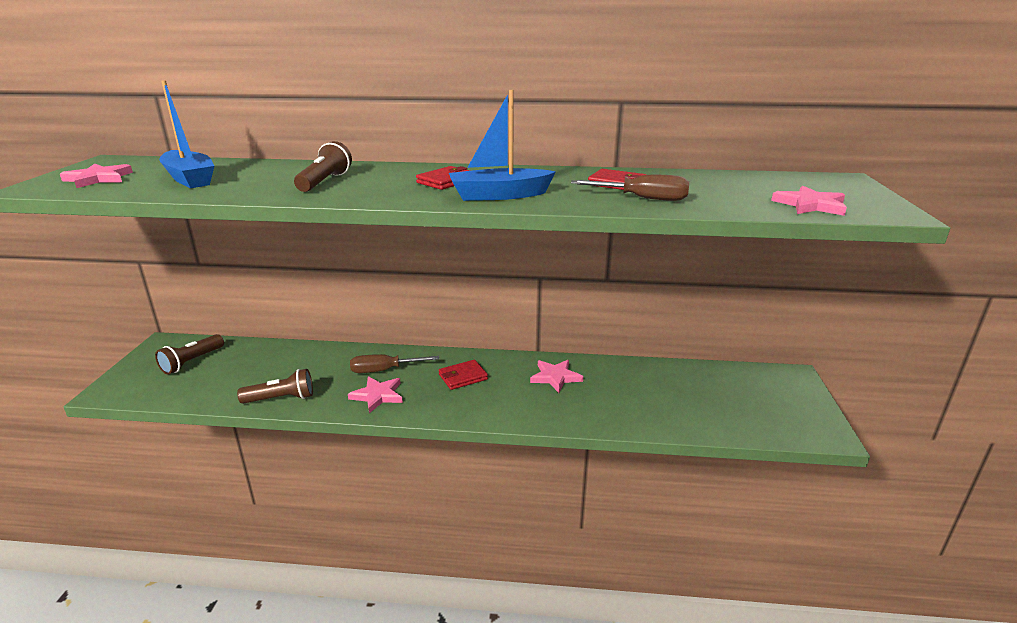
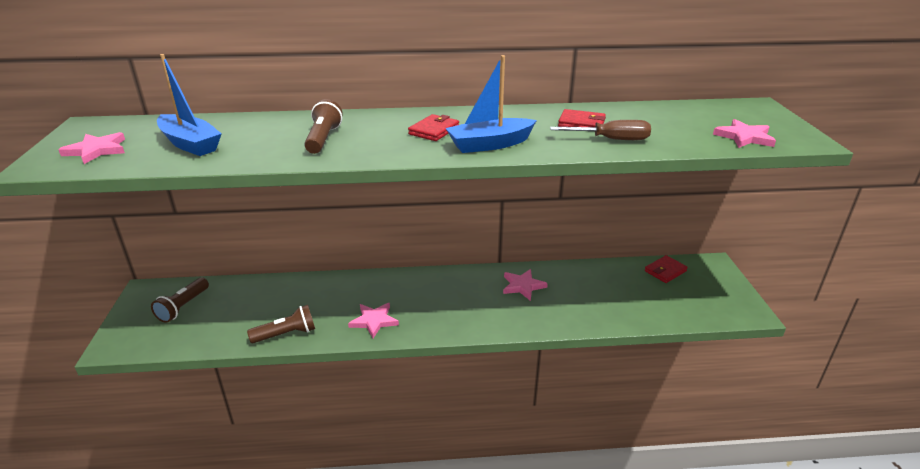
camera: 10 degrees left, 5 degrees up
(384, 370) = (370, 295): brown screwdriver -> none
(463, 377) = (443, 294): red wallet -> red wallet (665, 271)

